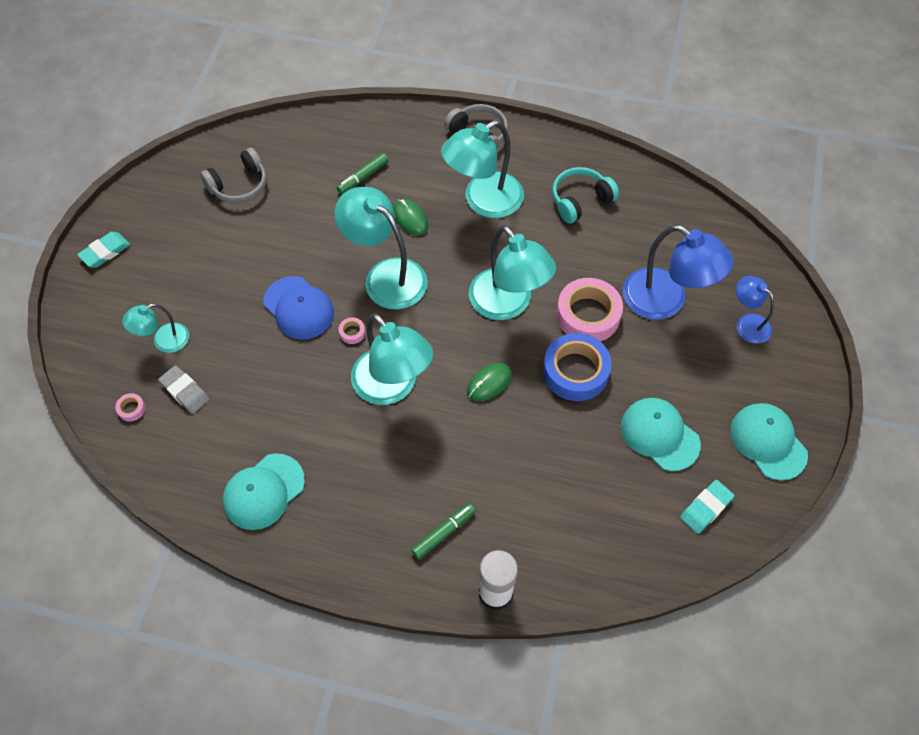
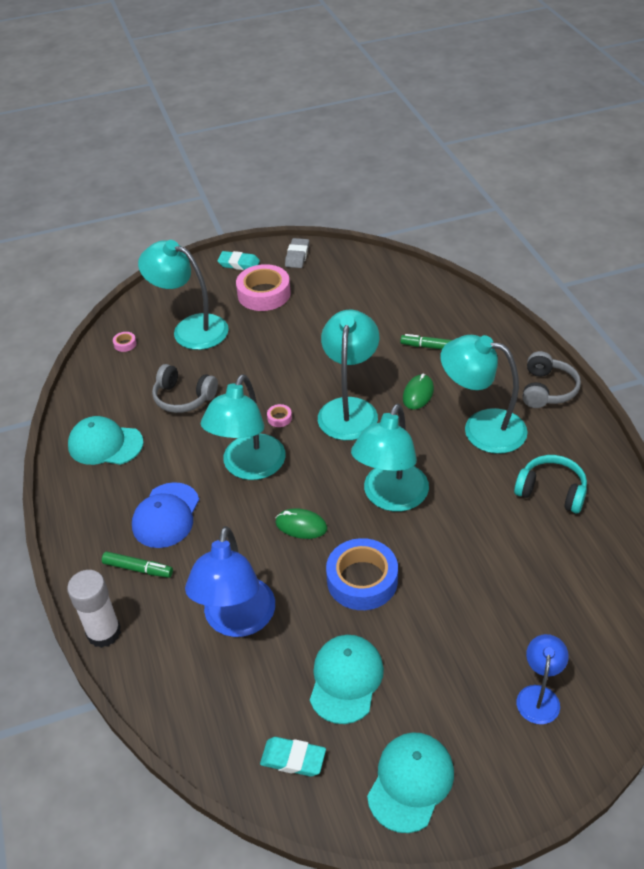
camera: 60 degrees right, 15 degrees down
(164, 341) = (190, 329): turquoise lamp -> turquoise lamp, size x1.82
(185, 391) = (158, 361): grey eraser -> grey eraser (297, 256)
(239, 185) = (355, 290): grey headphones -> grey headphones (183, 398)
(298, 308) = (276, 378): blue cap -> blue cap (166, 515)
(588, 315) = (430, 559): pink tape -> pink tape (264, 294)
(665, 301) = (500, 612): blue lamp -> blue lamp (237, 621)

